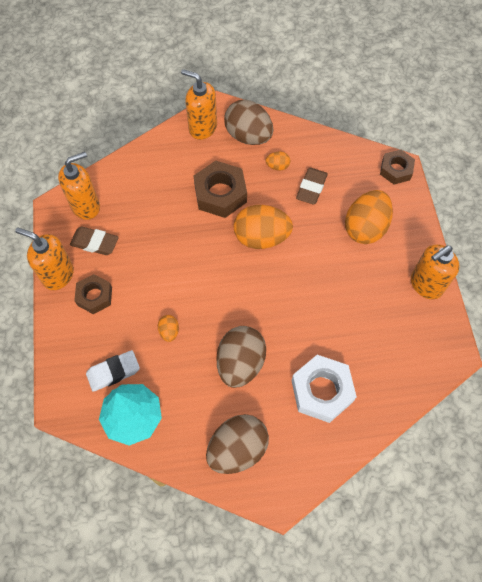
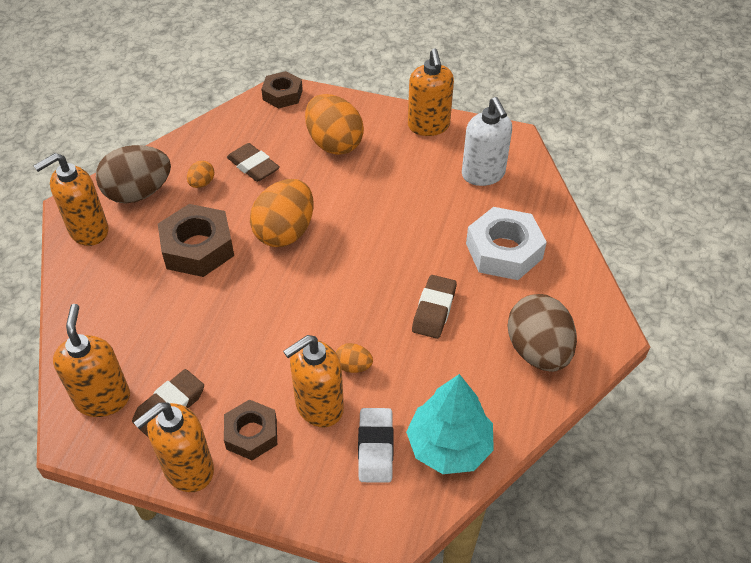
camera: 65 degrees left, 15 degrees down
(130, 325) = (319, 406): none -> orange soap dispenser
(240, 363) = (434, 310): brown egg -> brown eraser
(395, 346) = (483, 174): none -> white soap dispenser

